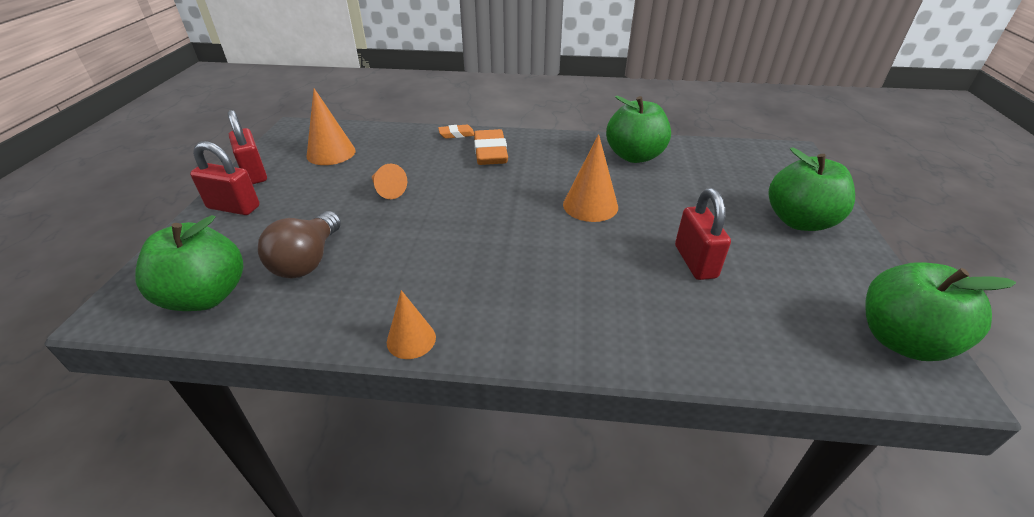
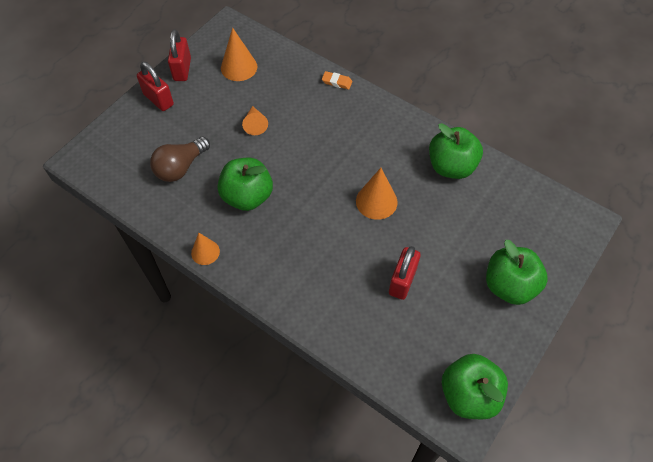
camera: 30 degrees right, 20 degrees up
(206, 296) = (120, 170): green apple -> green apple (247, 196)
(490, 152) = (347, 114): orange eraser -> none

